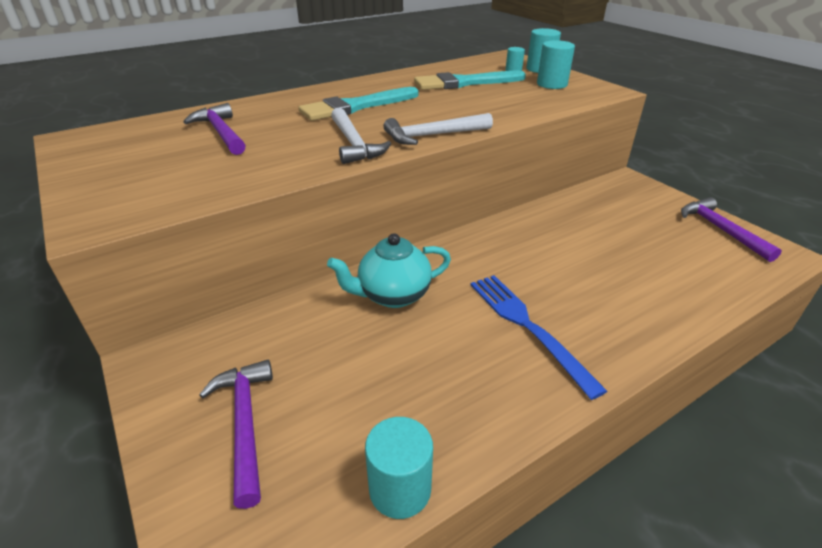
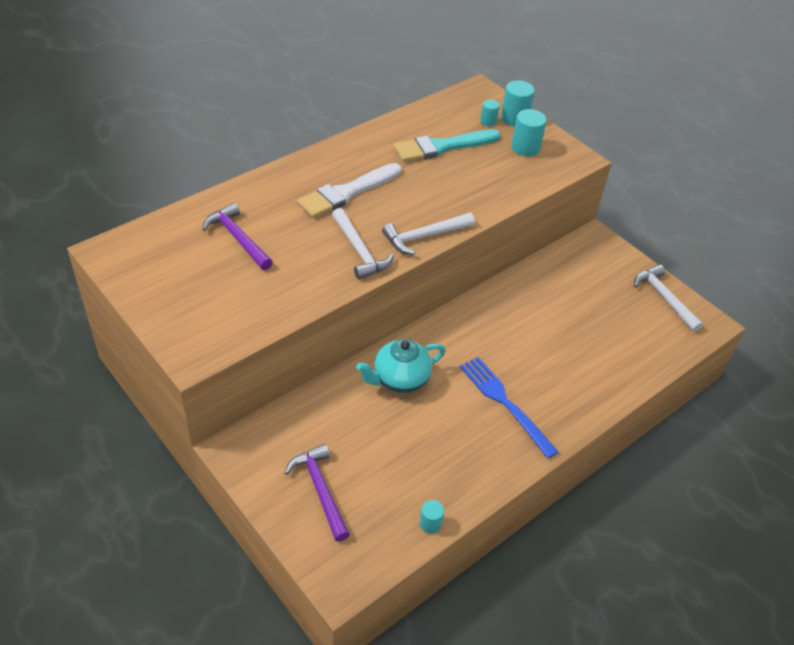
camera: 10 degrees left, 10 degrees up
(356, 107) = (347, 193): turquoise brush -> white brush
(400, 489) = (430, 523): turquoise cylinder -> turquoise cylinder, size x0.59
(721, 230) = (664, 298): purple hammer -> white hammer

